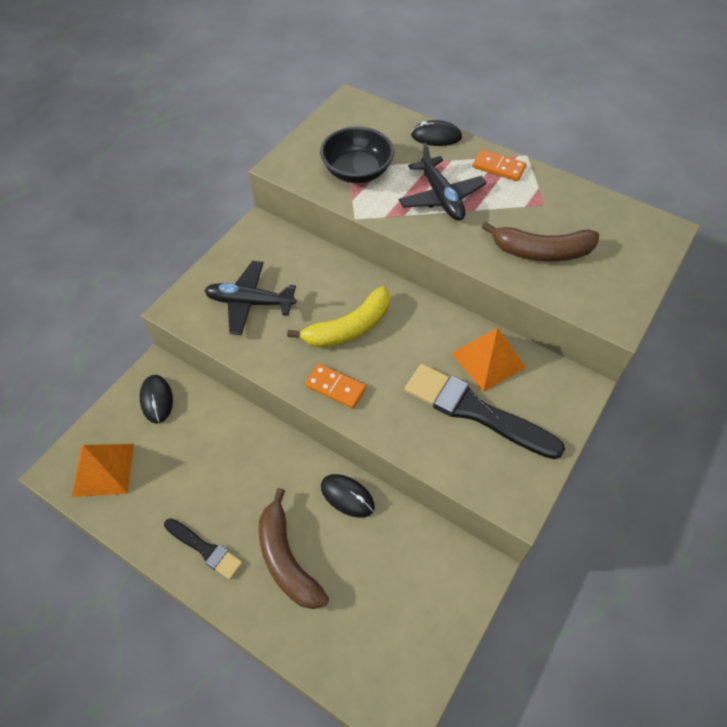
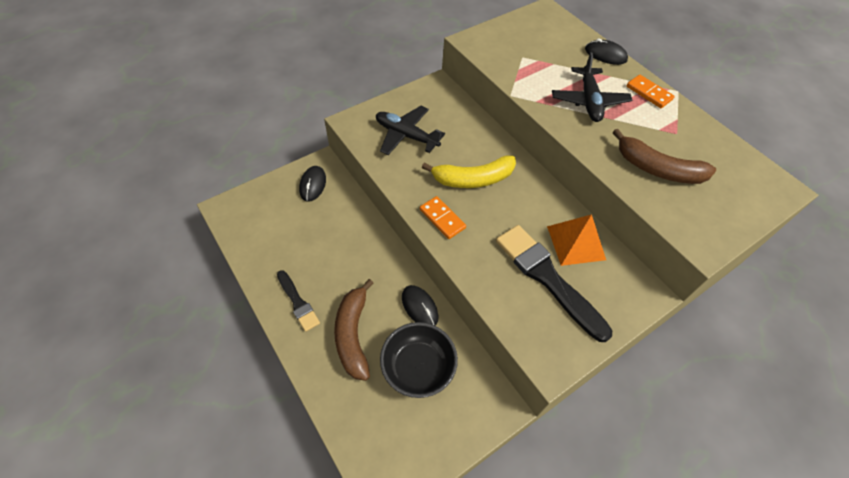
camera: 20 degrees right, 0 degrees up
(103, 470) = (254, 219): orange pyramid -> none
(357, 172) = (528, 62): black bowl -> black bowl (418, 367)

